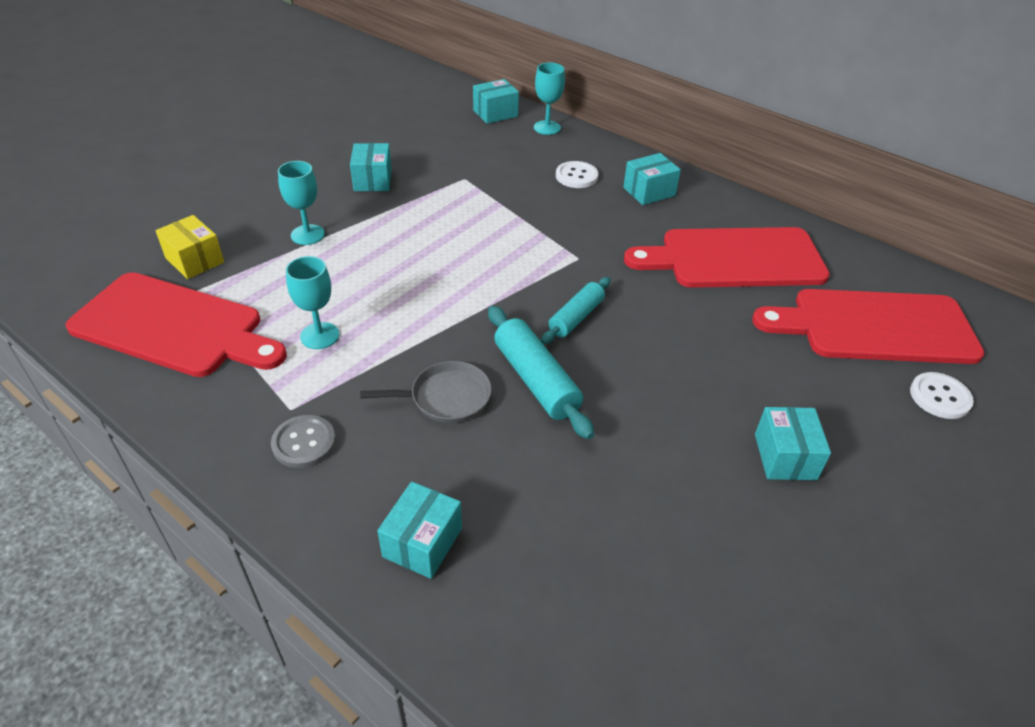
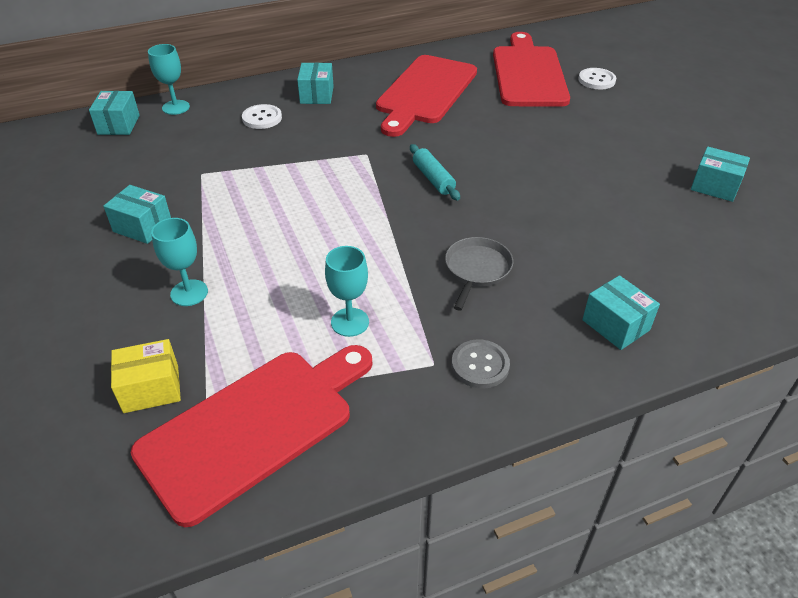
camera: 60 degrees left, 0 degrees up
(536, 380) = (487, 220): turquoise rolling pin -> none
(785, 456) = (614, 148): turquoise box -> turquoise box (715, 186)
(875, 327) = (528, 74): red cutting board -> red cutting board turned 150 degrees clockwise

